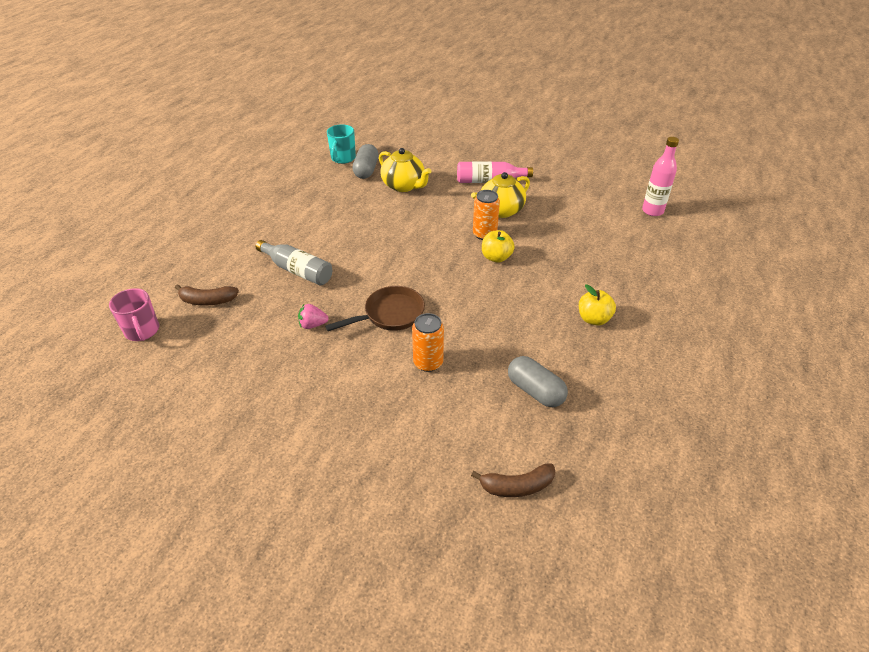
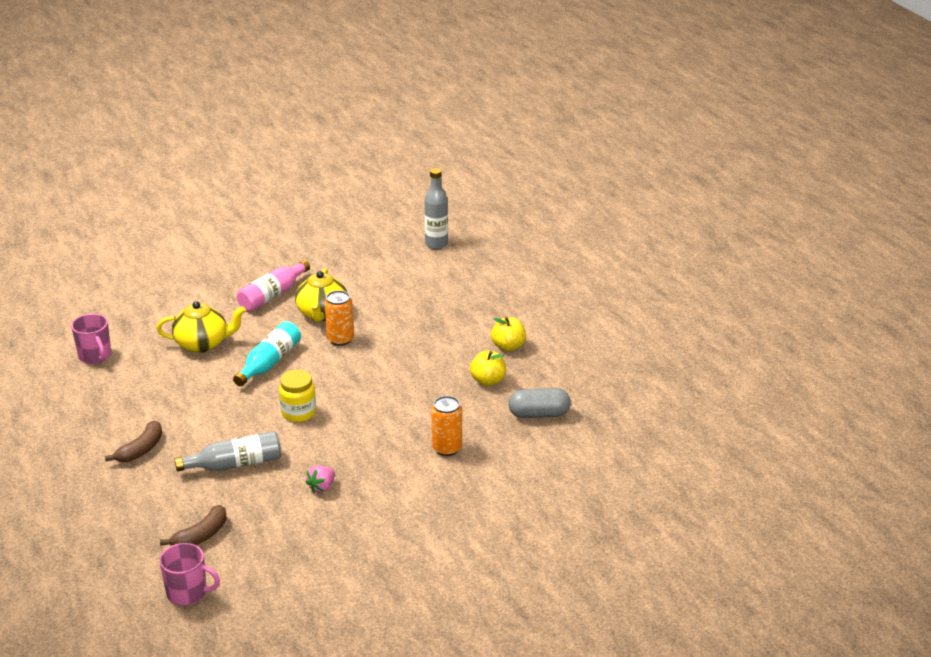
camera: 50 degrees left, 10 degrees down
(343, 158) = (95, 356): turquoise mug -> pink mug
(366, 170) = (141, 352): grey capsule -> none
(382, 264) = (298, 413): none -> yellow jar
(390, 314) = (367, 440): brown pan -> none
(419, 221) = (269, 363): none -> turquoise bottle
(496, 257) = (377, 350): yellow apple -> yellow apple (488, 381)
(517, 486) = (606, 469): brown banana -> brown banana (141, 450)
(652, 211) = (436, 244): pink bottle -> grey bottle

